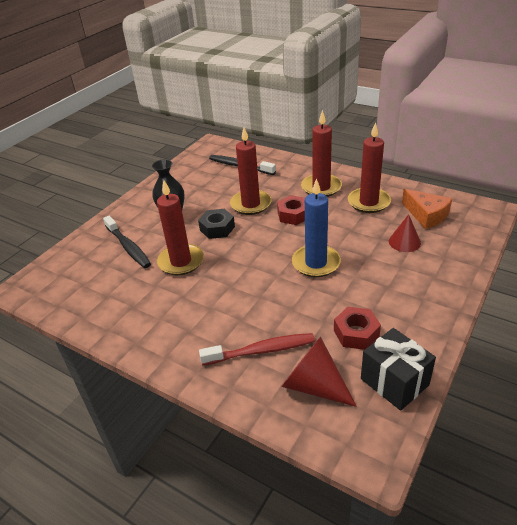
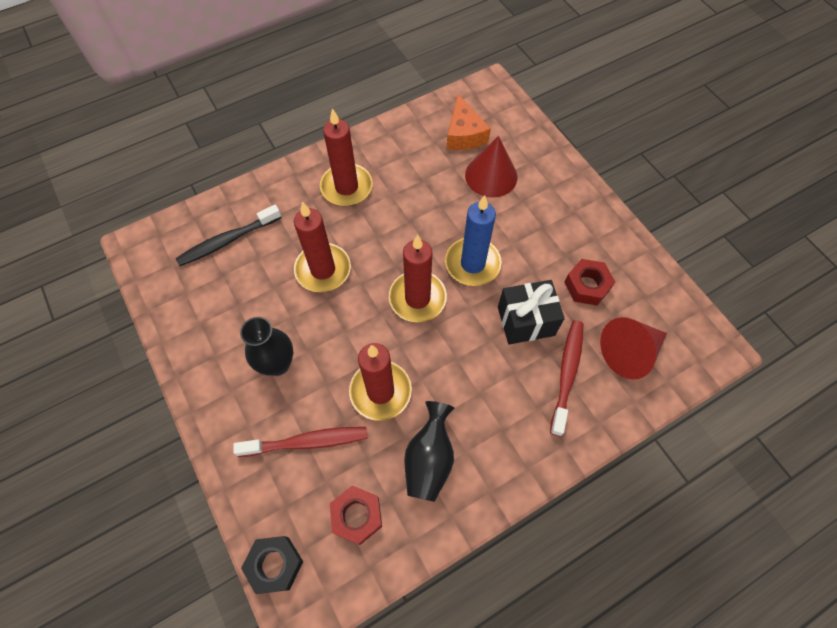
camera: 65 degrees left, 25 degrees up
(128, 247) = (307, 442): black toothbrush -> red toothbrush
(144, 302) = (429, 459): none -> black vase
(217, 228) = (344, 326): black nut -> black nut (275, 565)
(293, 215) = (377, 239): red nut -> red nut (357, 516)
(368, 202) = (407, 164): red candle -> red candle (417, 298)
(394, 382) = (654, 291): black gift -> black gift (526, 321)
(404, 242) = (491, 176): red cone -> red cone, size x1.51
(426, 215) = (464, 134): orange cheese -> orange cheese turned 90 degrees clockwise

